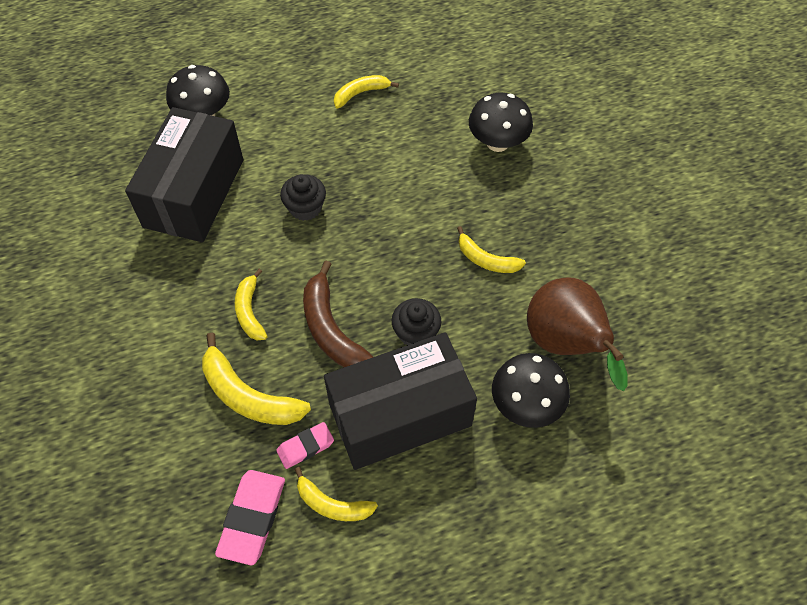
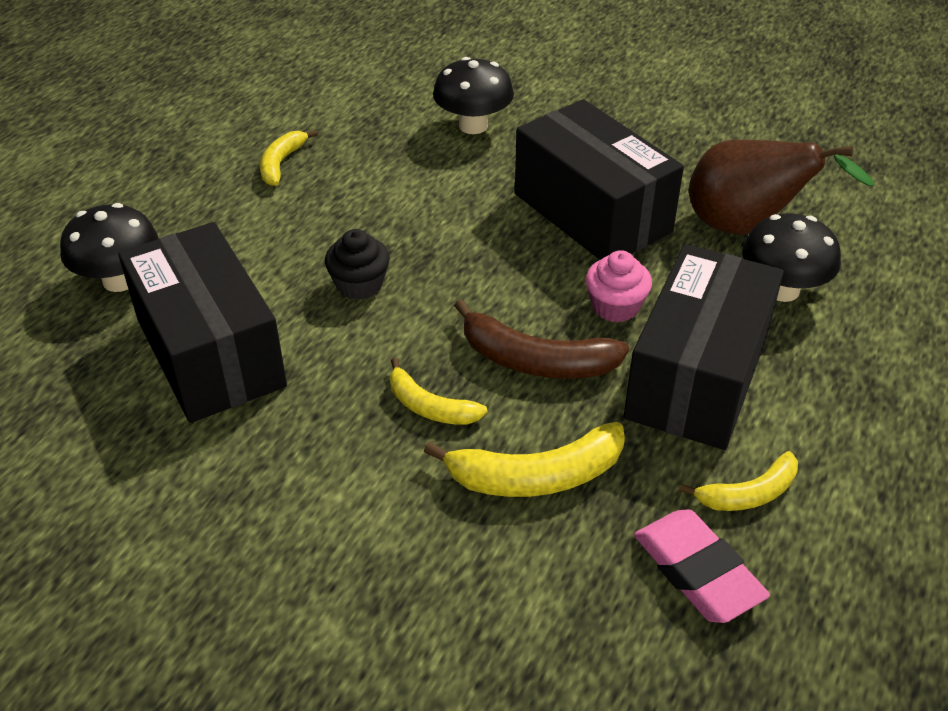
camera: 45 degrees left, 15 degrees down
(305, 447) = (655, 470): pink eraser -> none
(416, 333) = (615, 306): black cupcake -> pink cupcake
(486, 259) = (592, 213): yellow banana -> black box

